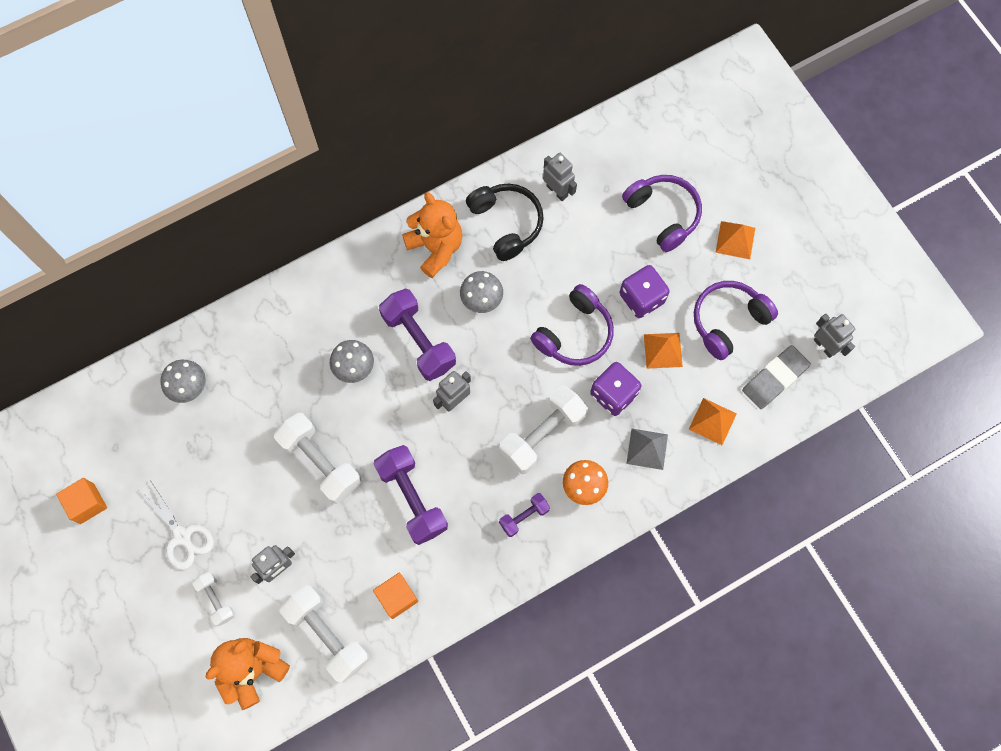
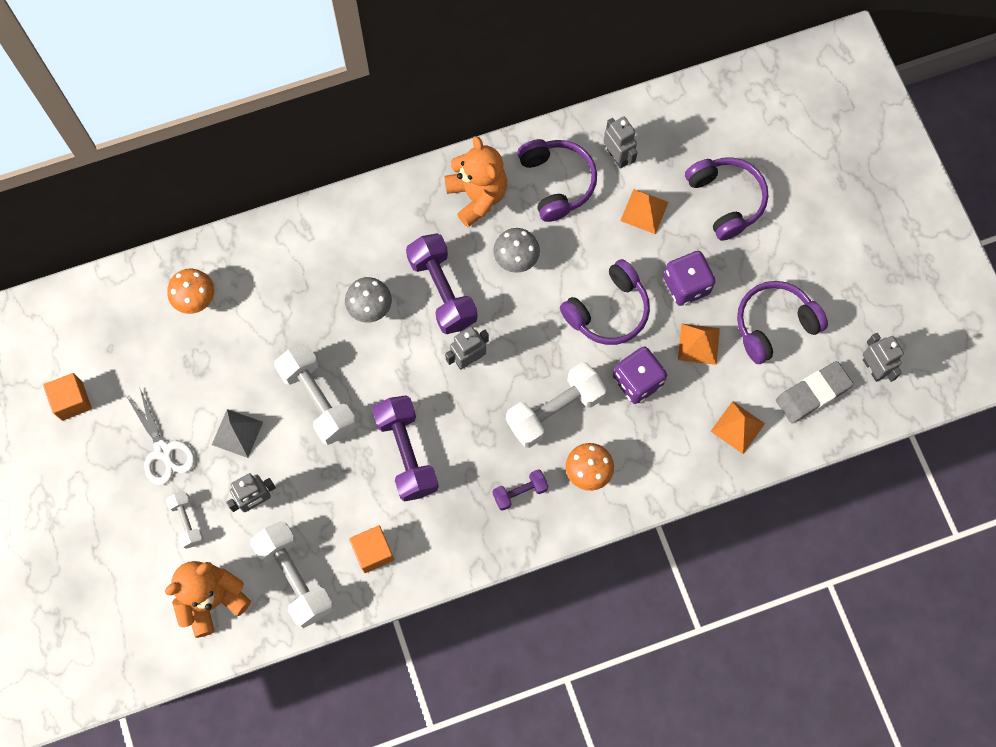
camera: 10 degrees right, 0 degrees up
(189, 387) = (196, 299): grey mushroom -> orange mushroom
(506, 223) = (557, 182): black headphones -> purple headphones
(647, 449) = (662, 444): grey pyramid -> grey pyramid (237, 433)
(735, 240) = (798, 240): orange pyramid -> orange pyramid (644, 211)

